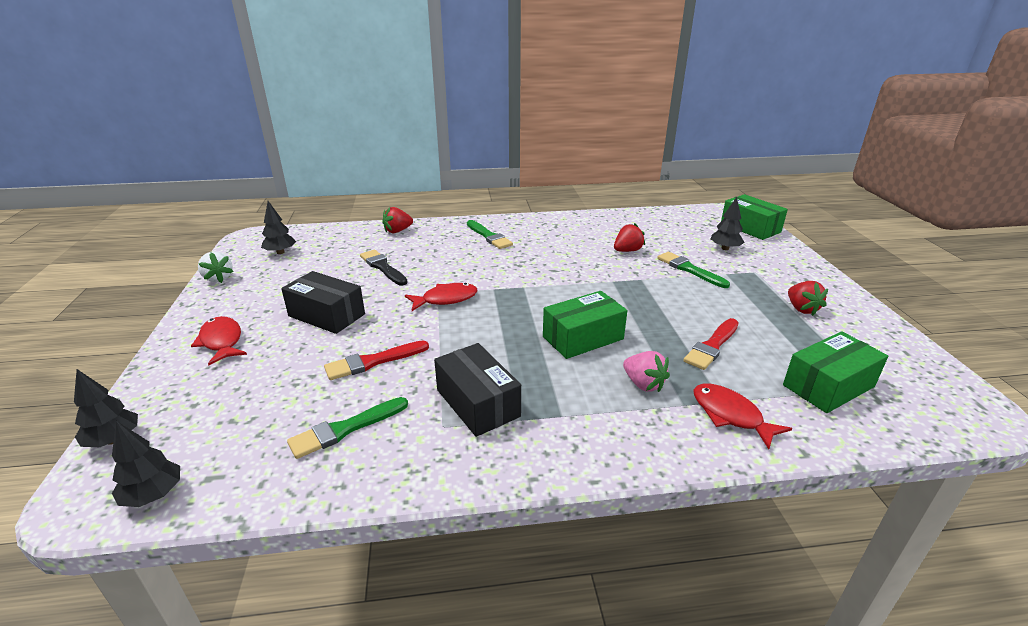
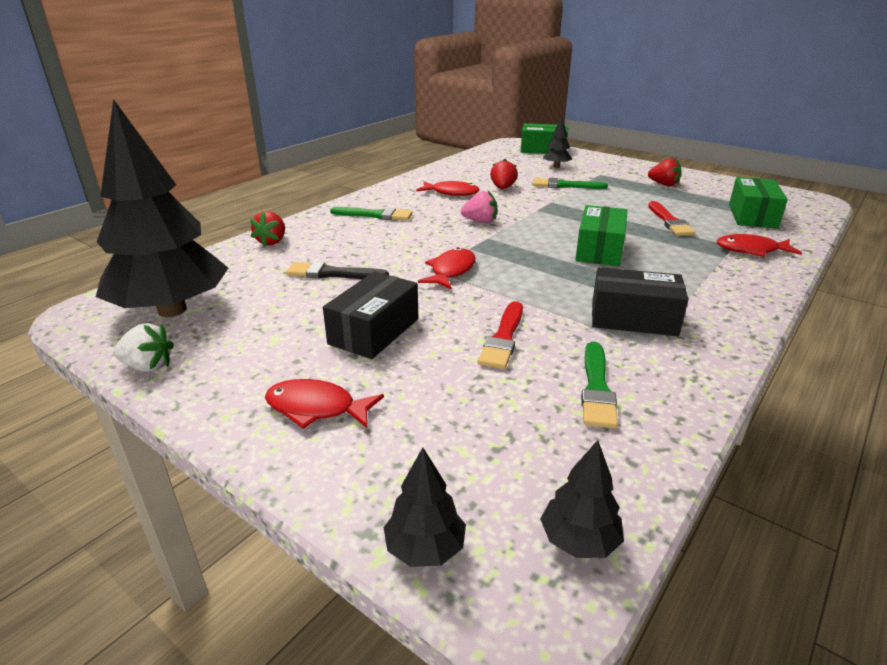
camera: 45 degrees left, 0 degrees up
(280, 252) = (172, 310): black tree -> black tree, size x2.45
(326, 315) = (374, 331): black box -> black box turned 45 degrees counterclockwise
(577, 239) = (451, 193): none -> red fish
(643, 384) = (685, 257): pink strawberry -> pink strawberry (480, 221)

